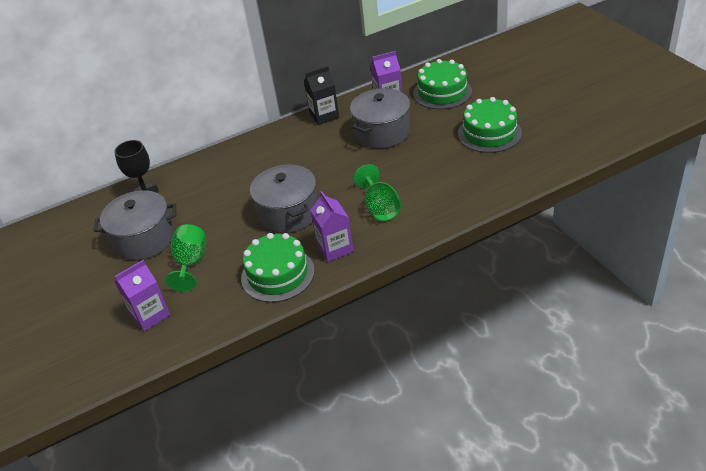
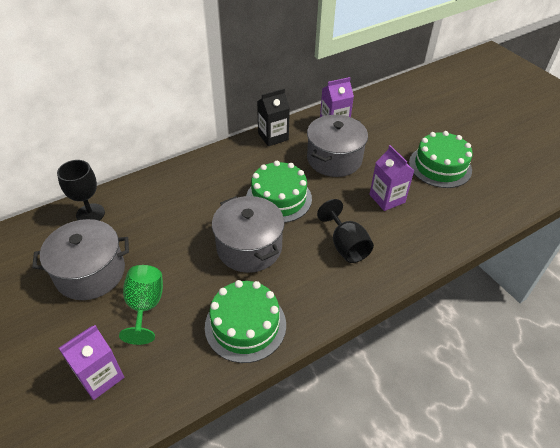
camera: 10 degrees left, 5 degrees up
(335, 248) = (305, 294): purple carton -> purple carton (387, 198)
(380, 207) = (346, 245): green goblet -> black goblet
(442, 92) = (385, 120): green cake -> green cake (278, 198)

